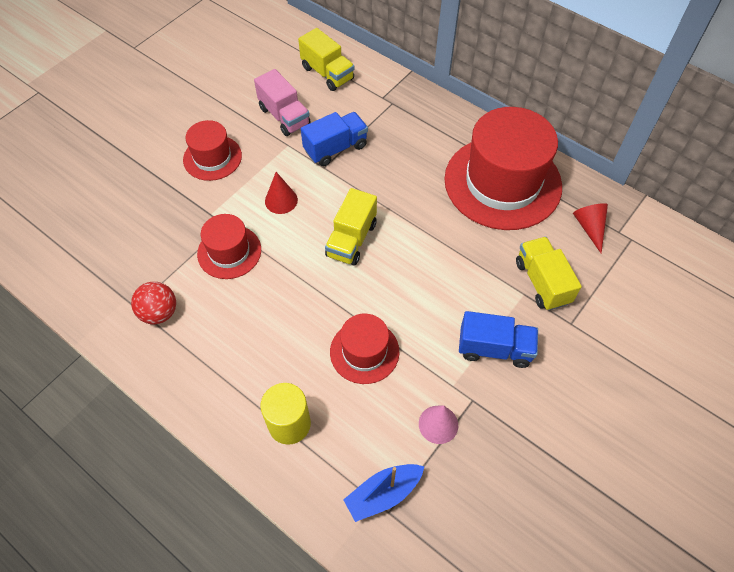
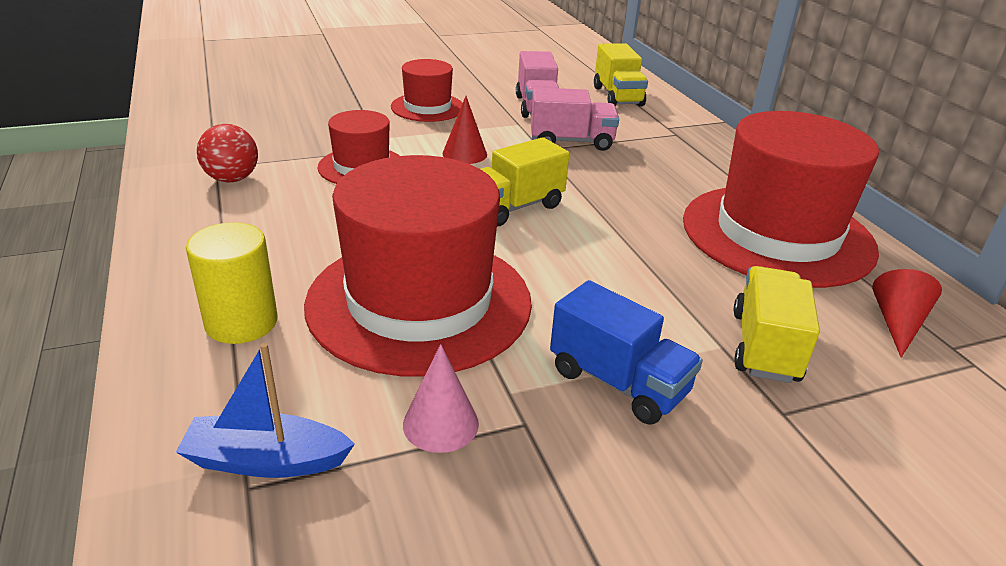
camera: 30 degrees right, 25 degrees down
(335, 148) = (571, 141): blue truck -> pink truck
(364, 352) = (419, 302): red hat -> red hat, size x1.95

